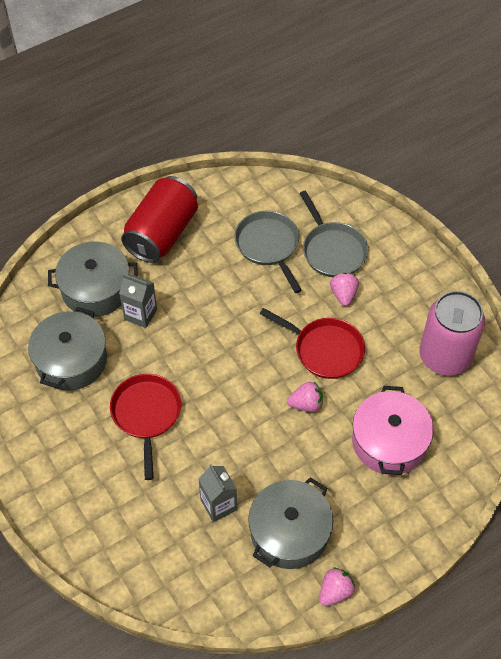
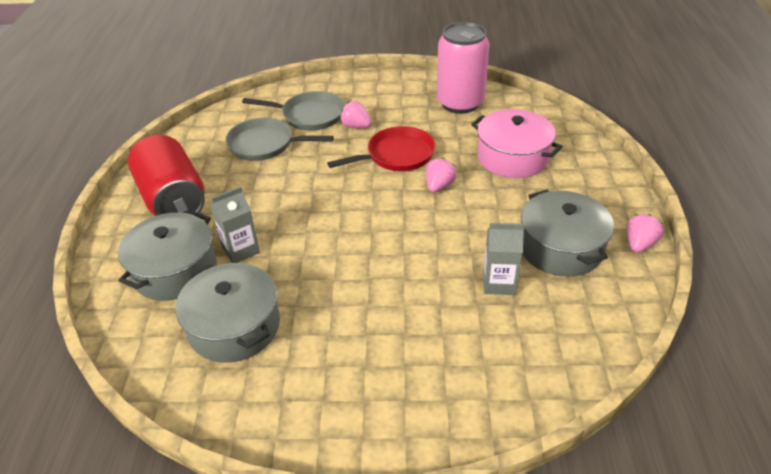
camera: 55 degrees left, 15 degrees down
(146, 415) = (356, 293): red pan -> none
(335, 591) = (639, 244): pink strawberry -> pink strawberry turned 45 degrees clockwise

